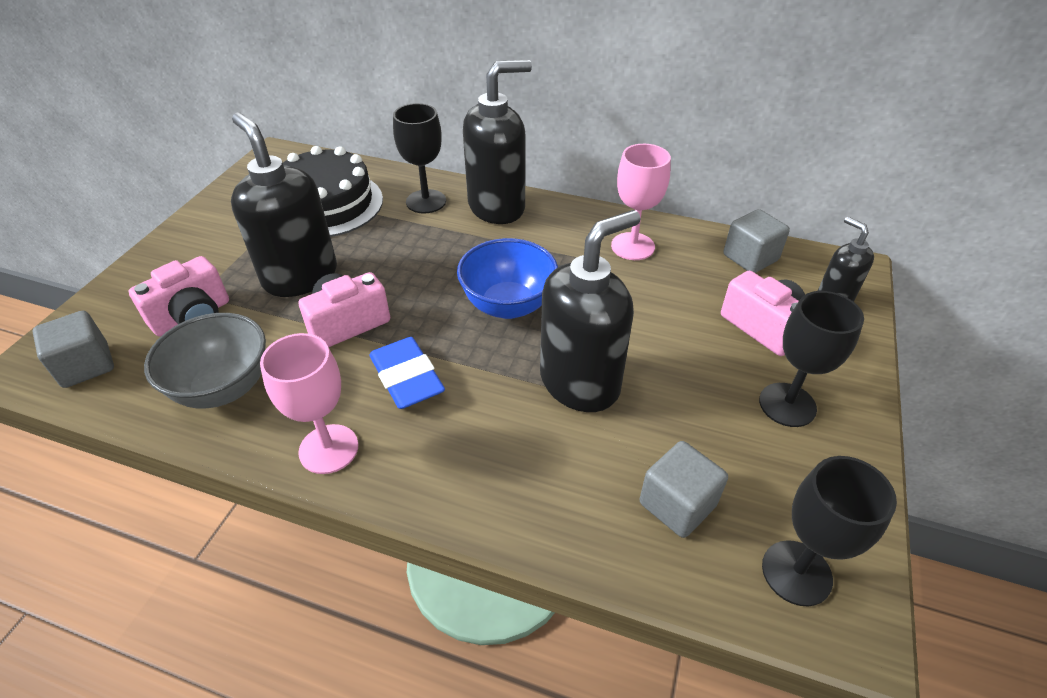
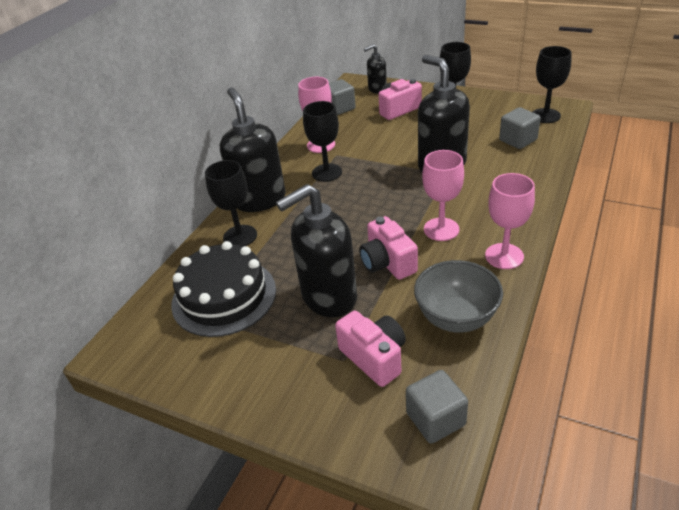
camera: 80 degrees left, 5 degrees down
(407, 378) = (441, 229): blue eraser -> pink goblet
(508, 305) = (373, 191): blue bowl -> none
(558, 257) = (327, 172): none -> black goblet

